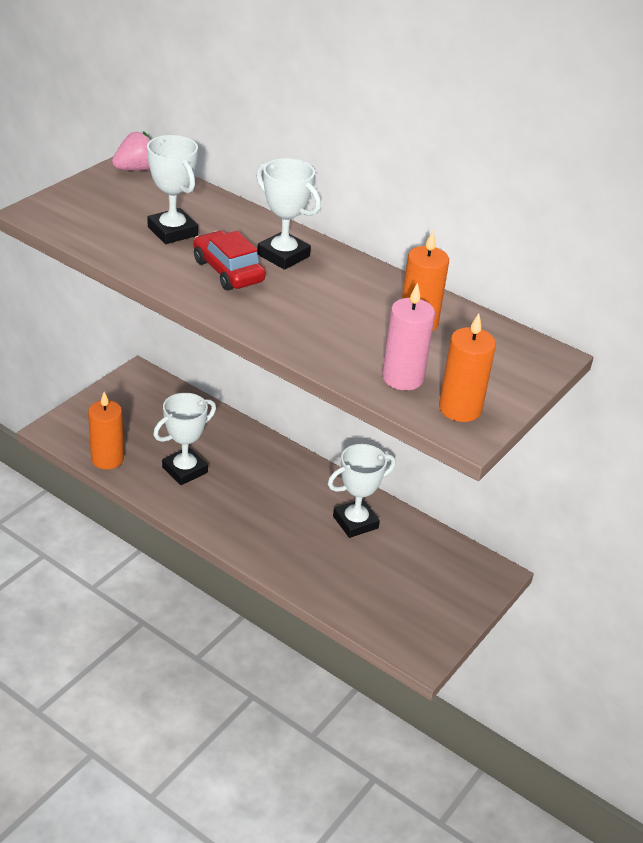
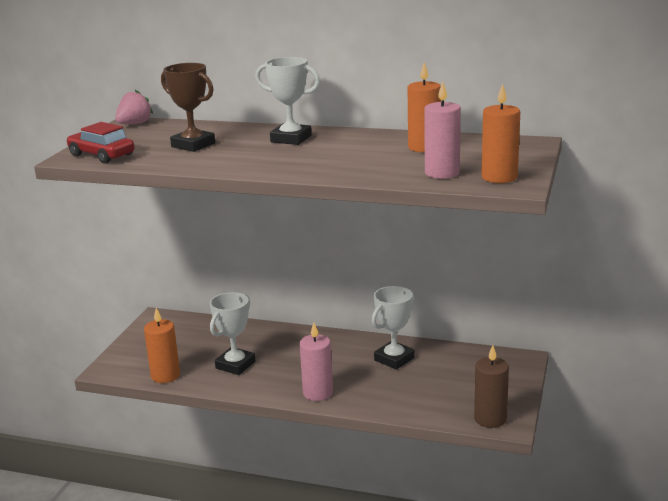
camera: 15 degrees left, 15 degrees down
(172, 231) = (193, 145): white trophy -> brown trophy
(228, 271) = (256, 154): red car -> red car (101, 155)
(248, 539) = (318, 393): none -> pink candle
(408, 642) = (490, 419): none -> brown candle

